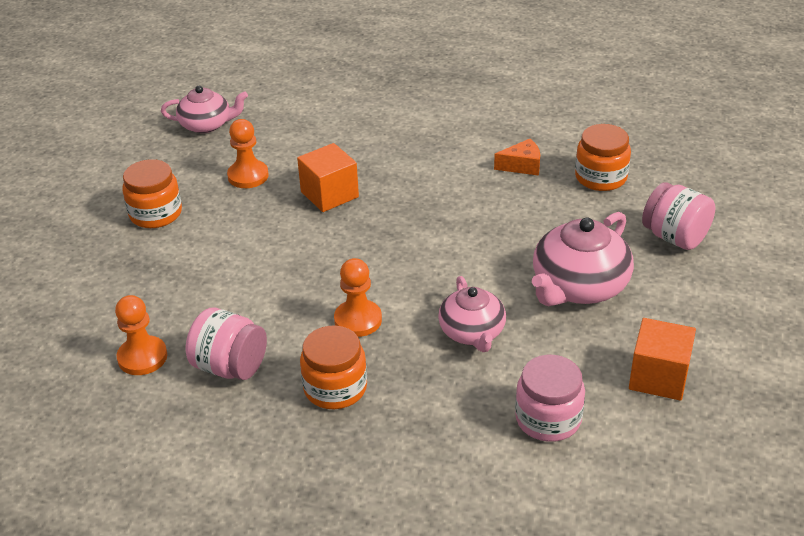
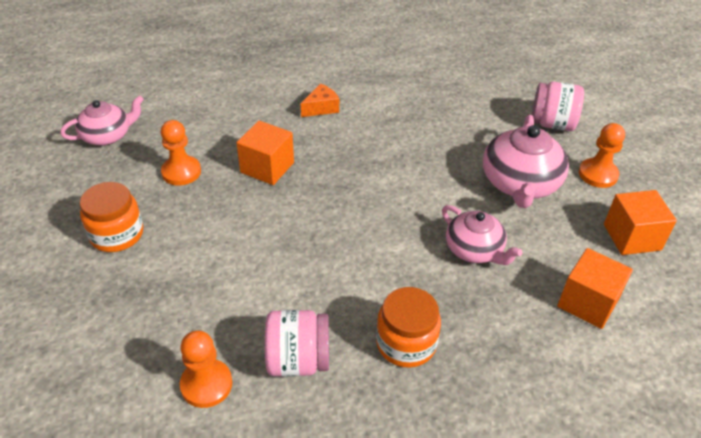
camera: 30 degrees left, 5 degrees up
(358, 320) = (376, 272): orange pawn -> orange pawn (598, 174)
(522, 166) = (402, 99): orange cheese -> orange cheese (321, 108)
(548, 419) = (588, 302): pink jar -> orange cube
(600, 177) = (465, 93): orange jar -> none

